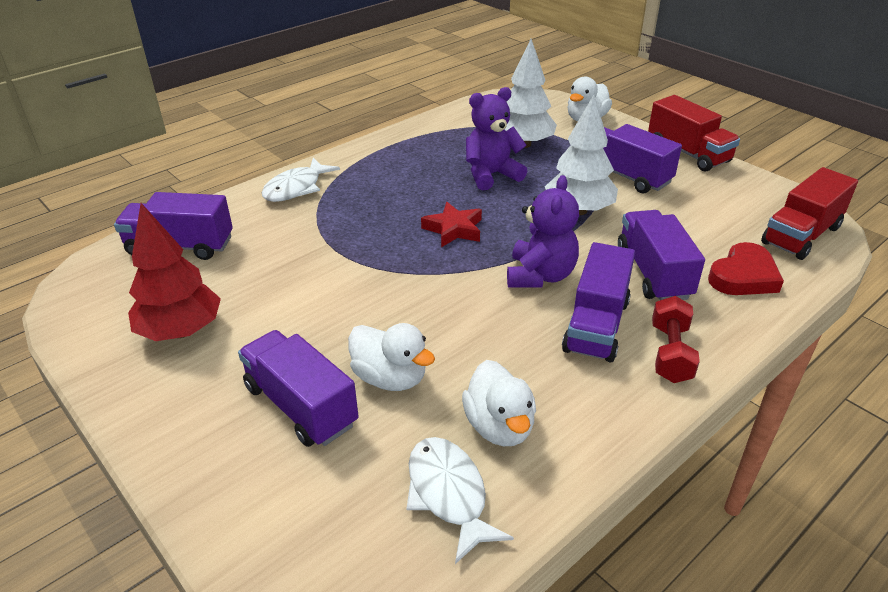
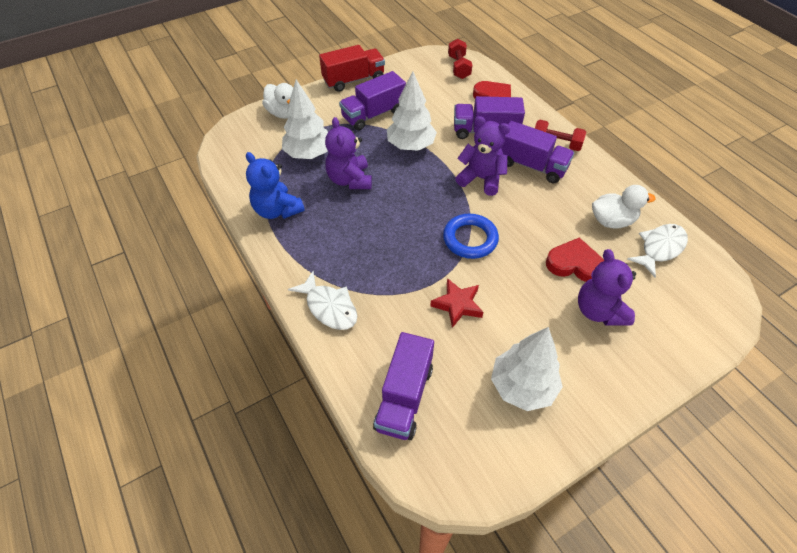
camera: 80 degrees left, 15 degrees up
(181, 331) = (522, 386): red tree -> white tree
(301, 406) = (599, 311): purple truck -> purple teddy bear
(390, 378) = (574, 264): white duck -> red heart
(417, 274) = (470, 239): none -> blue ring
(426, 140) = (277, 210): none -> blue teddy bear
(449, 494) = (660, 248): white fish -> white fish turned 150 degrees clockwise
(454, 229) = (419, 212): red star -> red star (457, 305)
(801, 235) = (459, 67): red truck -> red dumbbell

